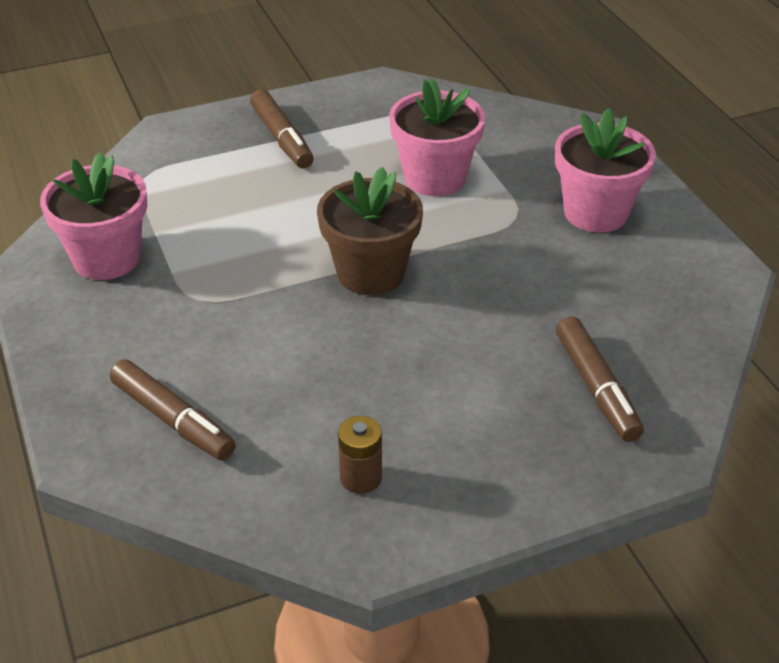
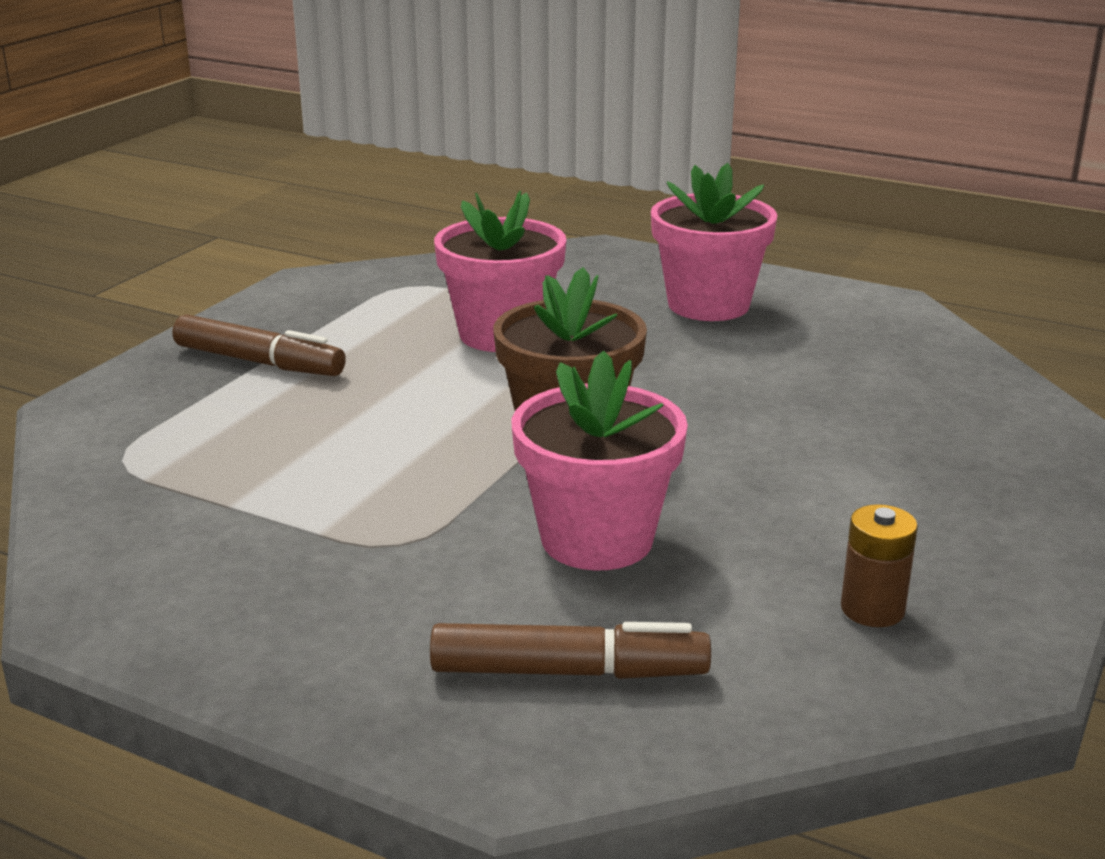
camera: 40 degrees left, 15 degrees down
(106, 258) = (198, 558): pink flower pot -> pink flower pot (597, 539)
(596, 387) = (944, 428): brown marker -> none

